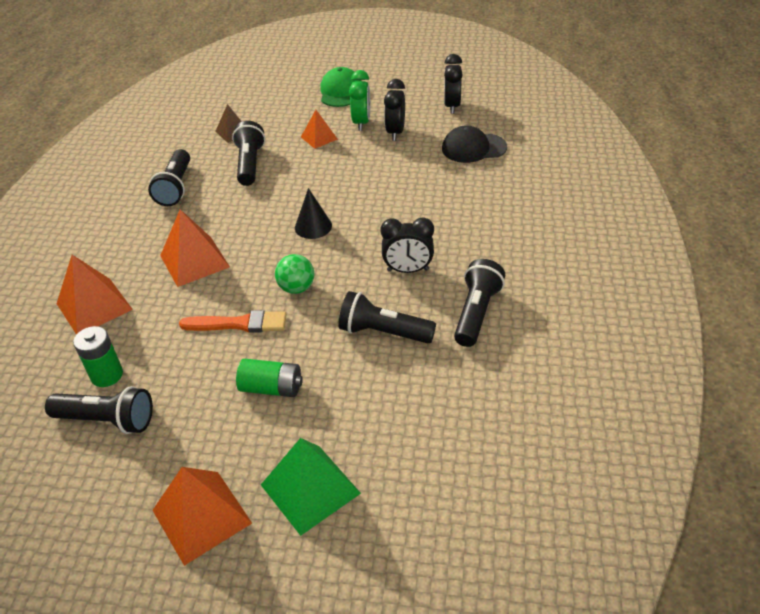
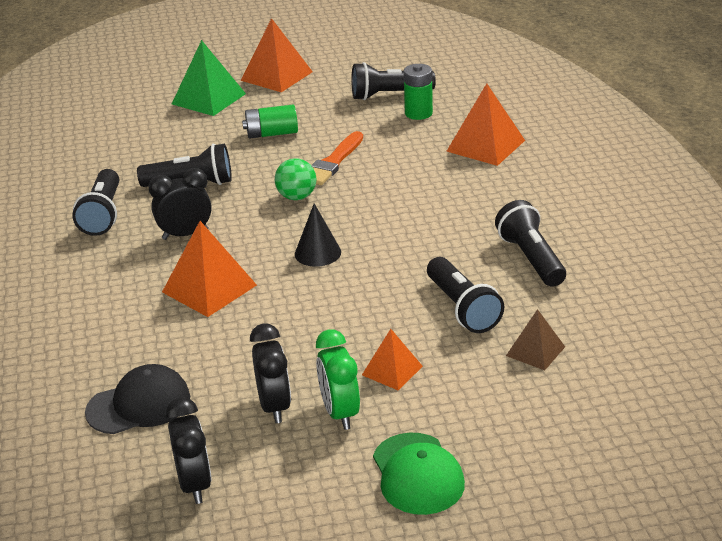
camera: 160 degrees right, 10 degrees down
(194, 261) = (425, 195): orange pyramid -> orange pyramid (209, 288)
(239, 324) = (333, 162): orange brush -> orange brush turned 45 degrees counterclockwise

